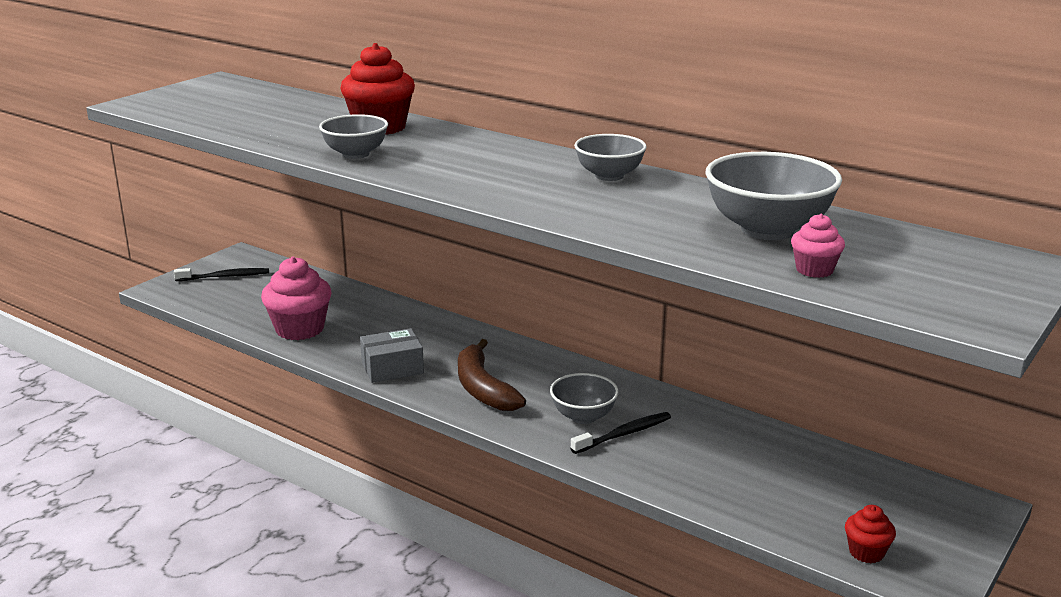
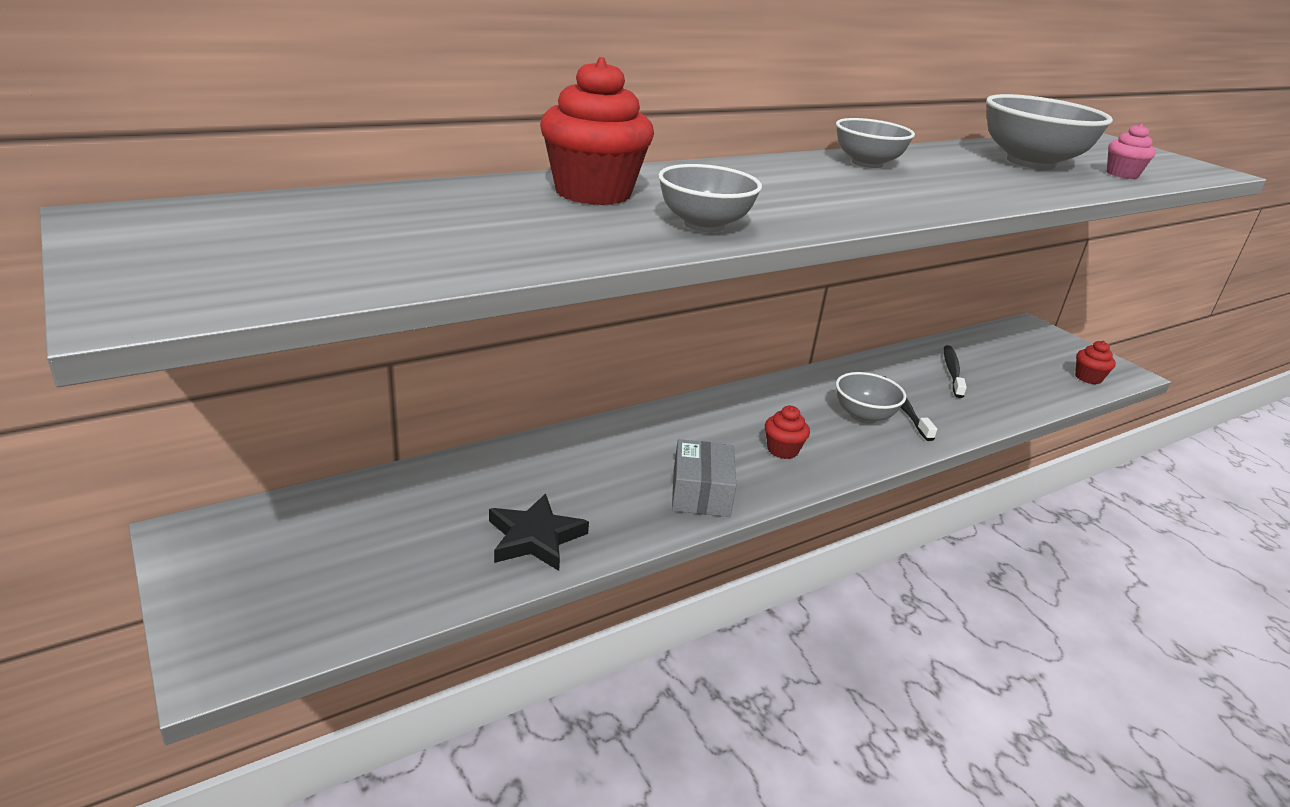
camera: 70 degrees left, 5 degrees up
(225, 277) = (263, 570): black toothbrush -> black toothbrush (952, 372)
(300, 329) = (535, 537): pink cupcake -> black star
(483, 388) = (782, 450): brown banana -> red cupcake

